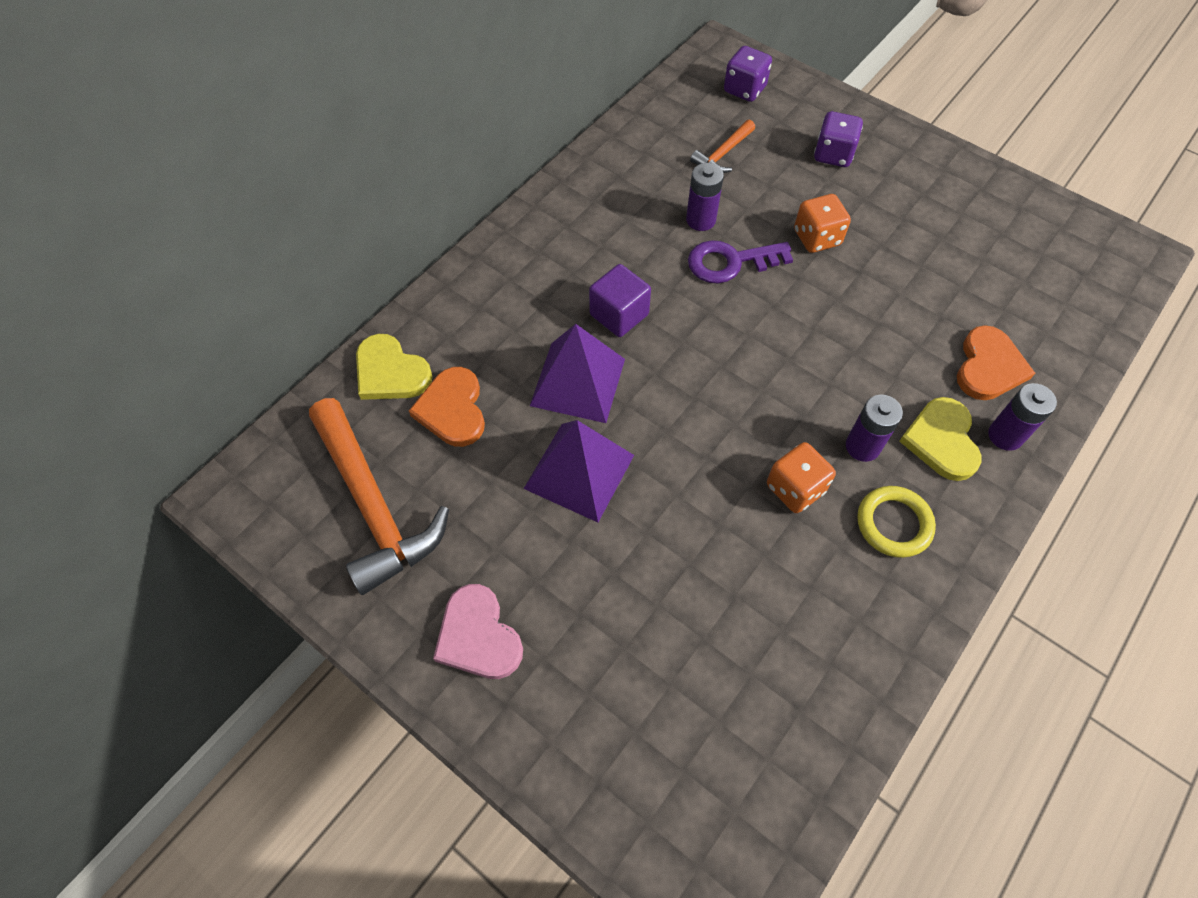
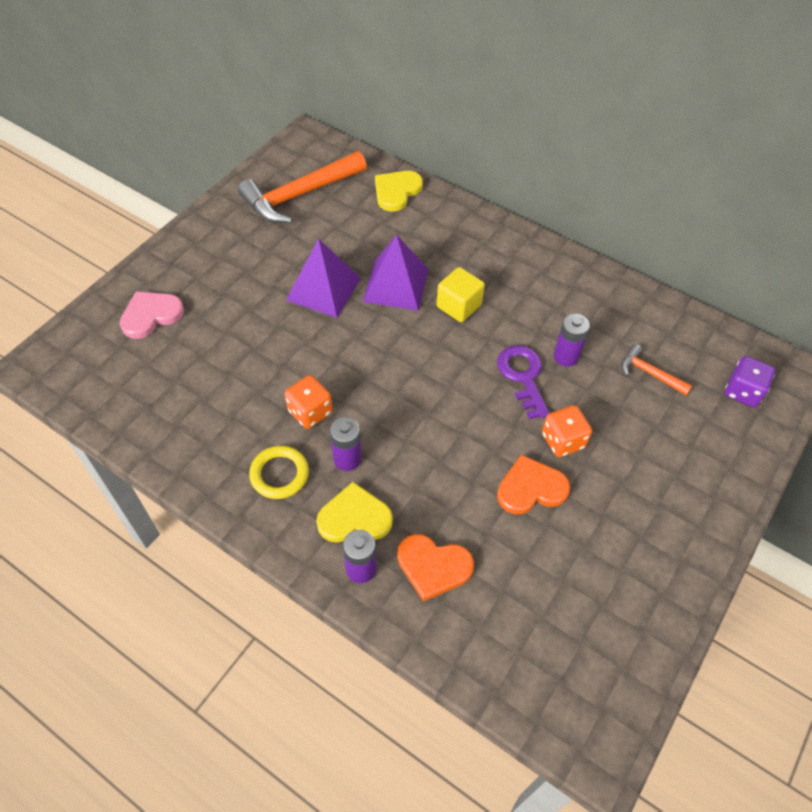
camera: 85 degrees right, 5 degrees down
(452, 409) = (369, 223): orange heart -> orange heart (531, 488)
(478, 636) = (213, 248): pink heart -> pink heart (151, 315)
(619, 314) = (459, 306): purple cube -> yellow cube
(833, 154) = (674, 461): purple dice -> none

